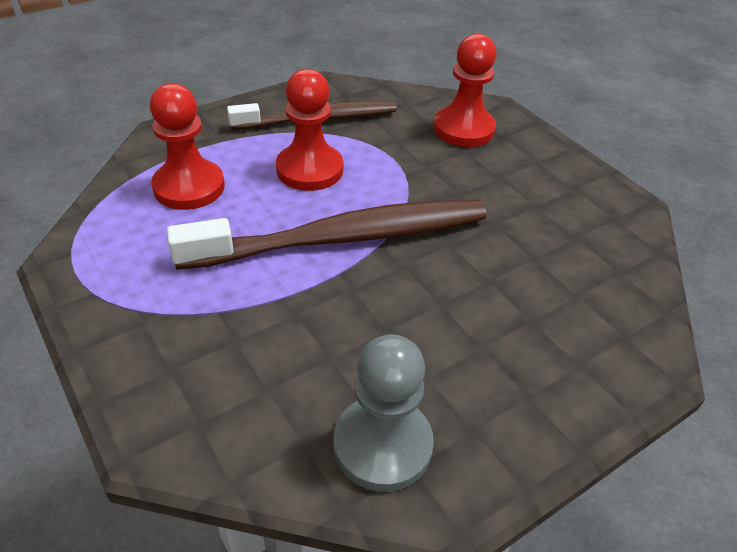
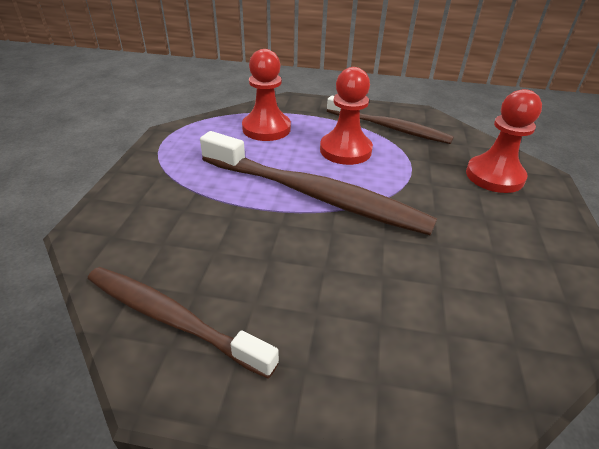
camera: 45 degrees right, 5 degrees down
(382, 445) = (172, 318): grey pawn -> brown toothbrush

